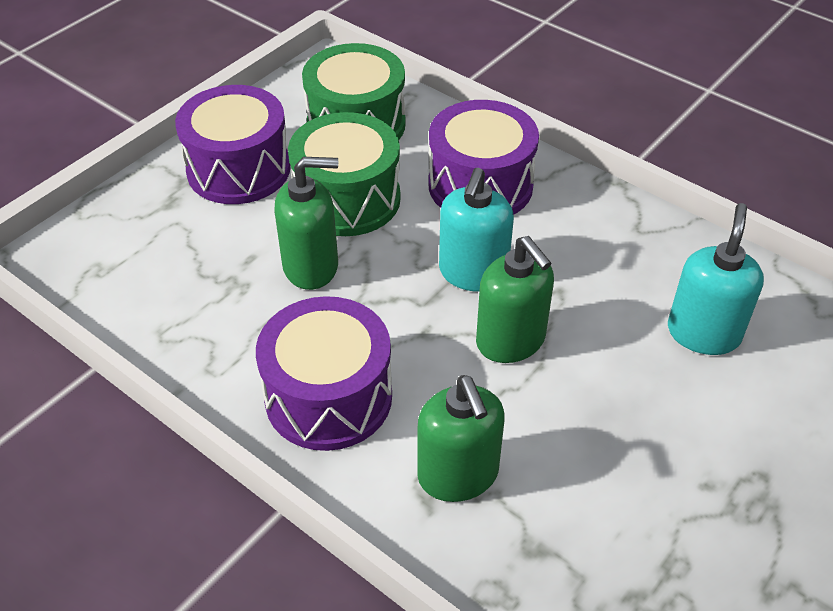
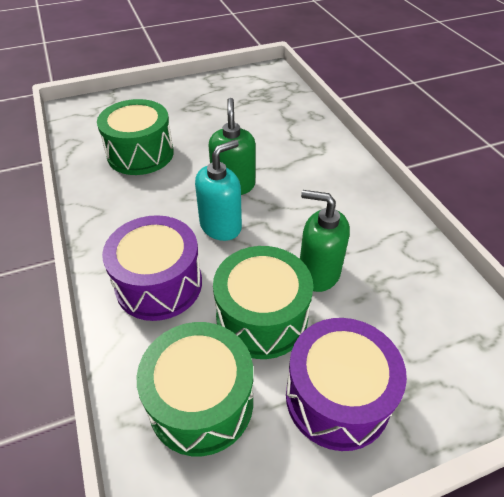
camera: 150 degrees left, 0 degrees up
(328, 397) = (346, 196): purple drum -> none
(458, 475) = (303, 148): green soap dispenser -> none
(703, 333) = (140, 154): turquoise soap dispenser -> green drum

